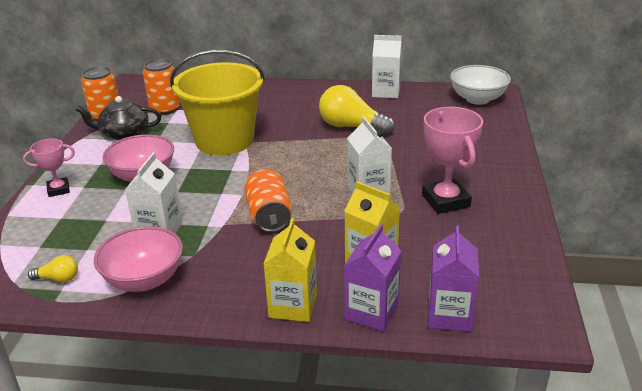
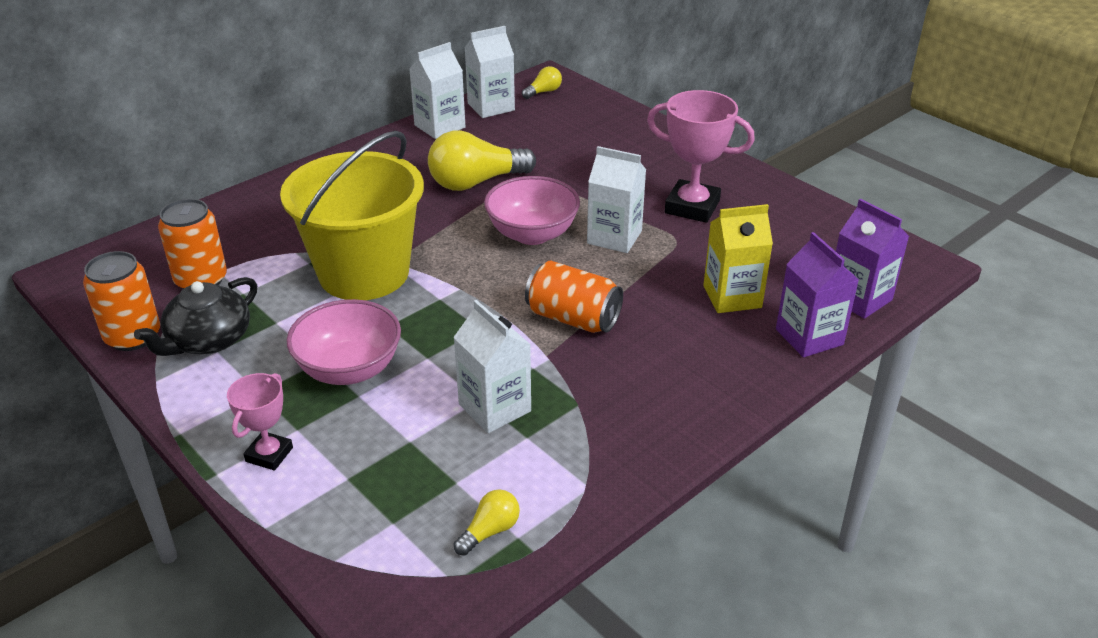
camera: 50 degrees left, 5 degrees up
(144, 280) = (580, 460): pink bowl -> pink bowl (532, 234)
(293, 306) = (747, 378): yellow carton -> none
(432, 94) = (491, 107): none -> white carton
(477, 99) = (543, 92): white bowl -> yellow light bulb

